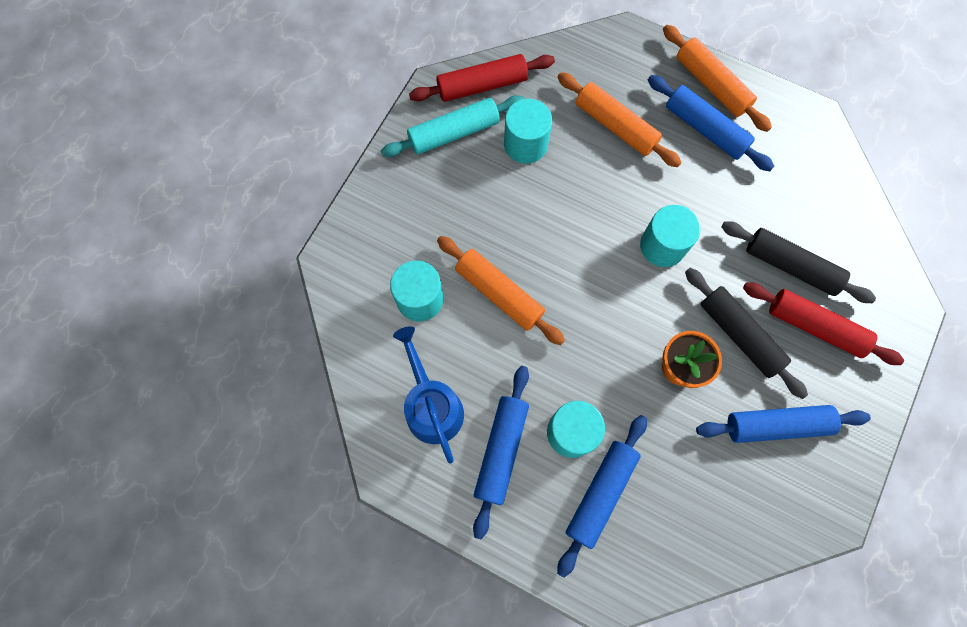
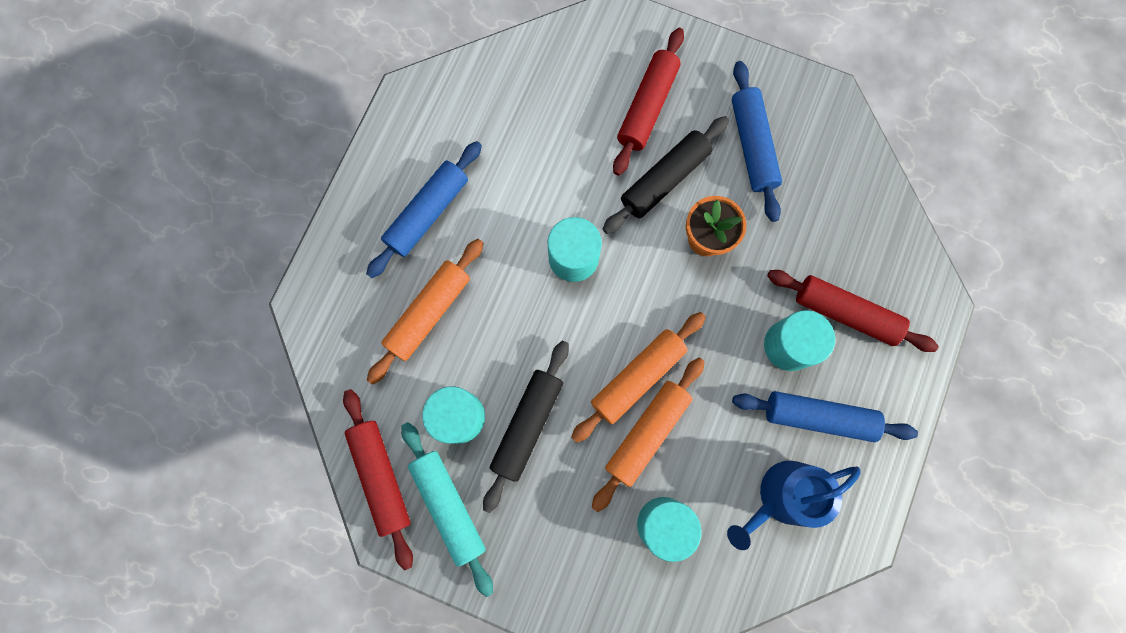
camera: 95 degrees left, 5 degrees up
(601, 494) = (845, 313): blue rolling pin -> red rolling pin
(711, 84) = (369, 206): orange rolling pin -> orange rolling pin (637, 377)
(791, 266) = (584, 128): black rolling pin -> black rolling pin (527, 425)

